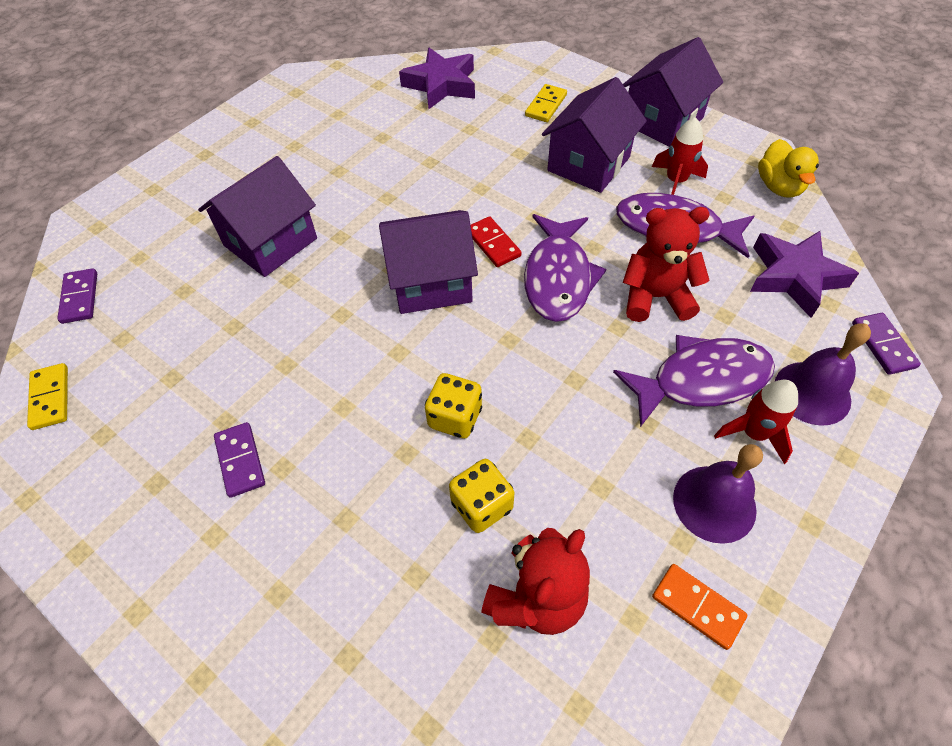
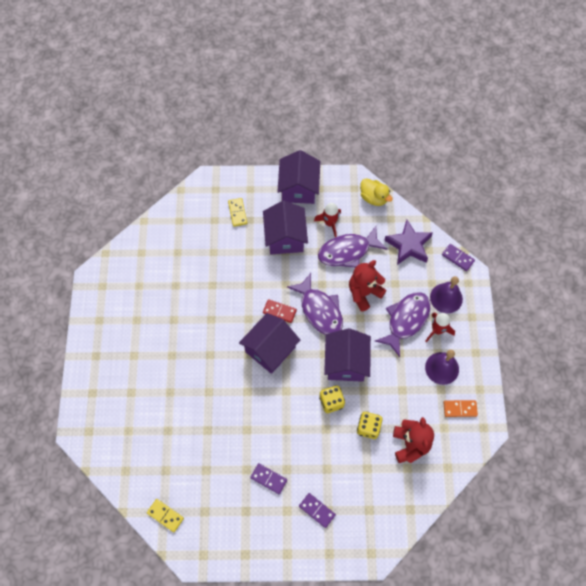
camera: 40 degrees left, 10 degrees up
(80, 298) = (124, 468): purple domino -> purple domino (317, 510)
(270, 242) = (181, 379): purple house -> purple house (346, 363)
(441, 85) = (174, 232): purple star -> none

